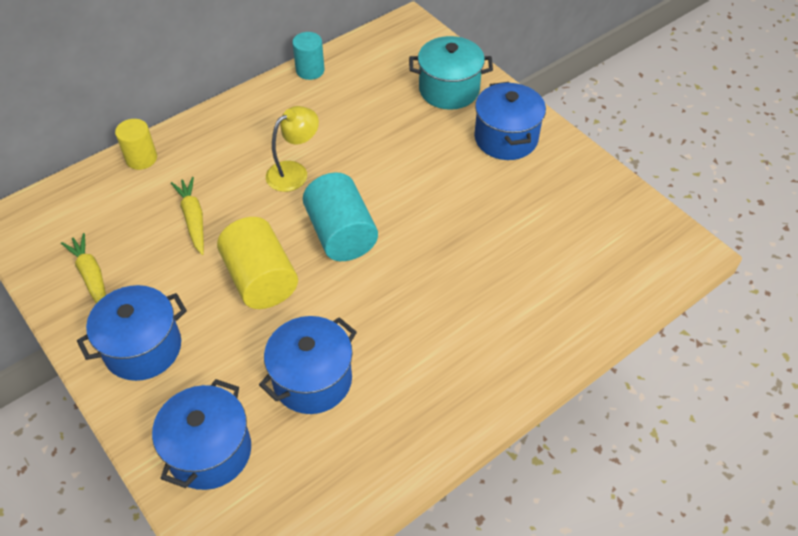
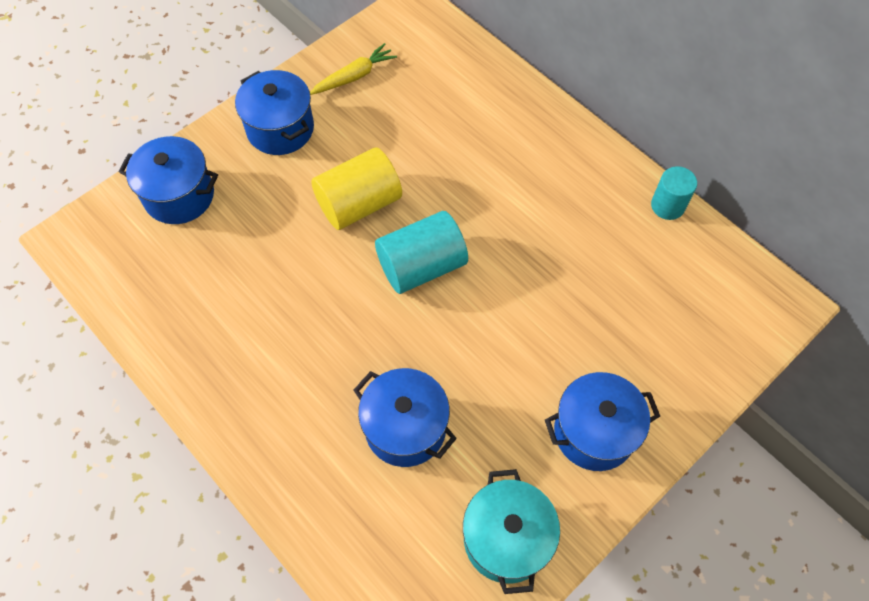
camera: 85 degrees right, 10 degrees up
(141, 158) = (502, 80): yellow cylinder -> none
(193, 219) = (429, 137): yellow carrot -> none
(294, 172) = (503, 212): yellow lamp -> none
(312, 380) = (246, 262): blue pot -> blue pot (405, 428)
(449, 90) = (669, 360): turquoise pot -> turquoise pot (506, 539)

